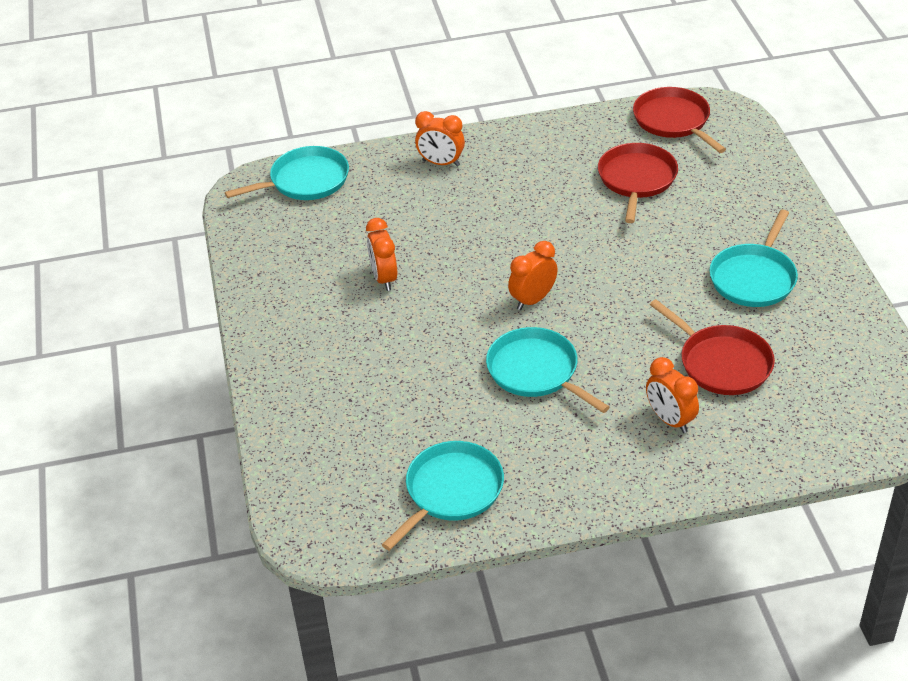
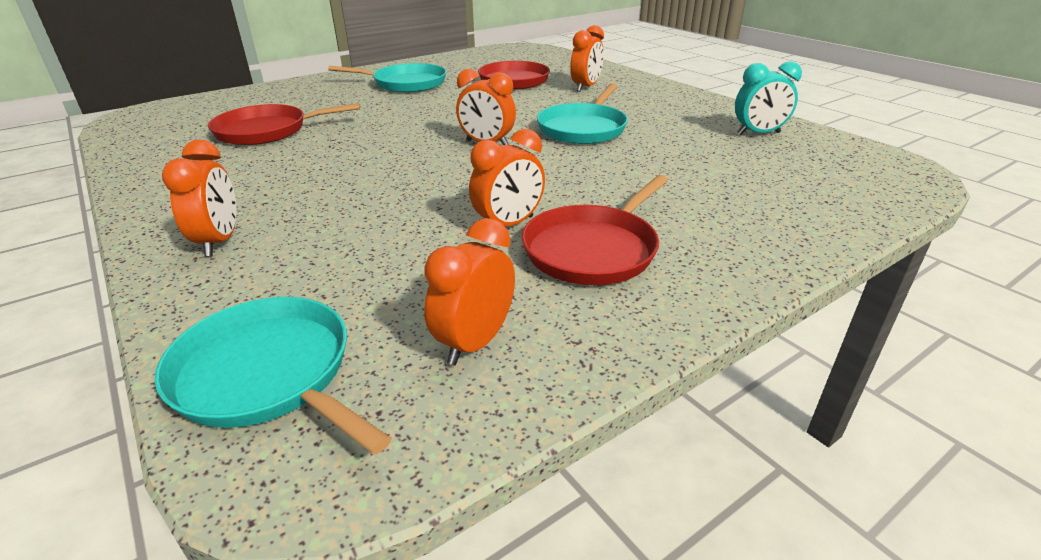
camera: 115 degrees left, 10 degrees down
(282, 241) = (475, 343): none -> orange clock
(451, 491) = (758, 134): turquoise pan -> turquoise clock
(673, 121) = (152, 129): red pan -> red pan (593, 249)

